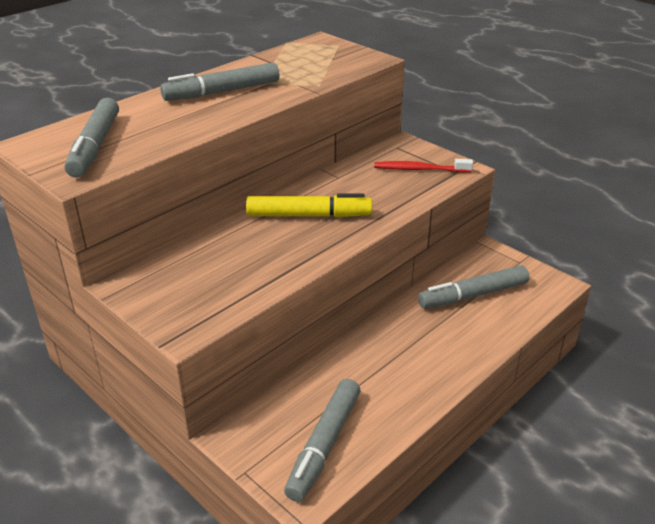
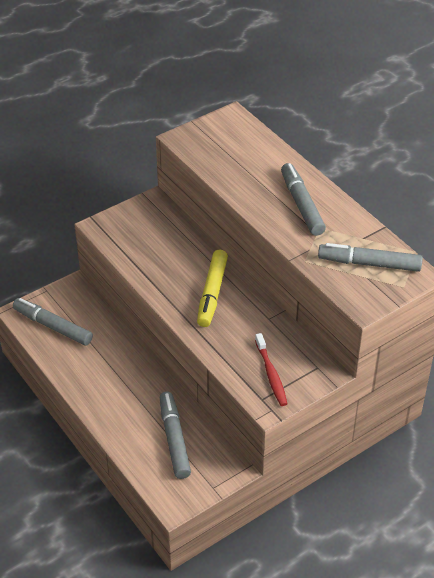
camera: 100 degrees right, 10 degrees up
(95, 146) = (221, 144): grey marker -> grey marker (369, 263)
(419, 169) = (271, 374): red toothbrush -> red toothbrush turned 150 degrees clockwise

